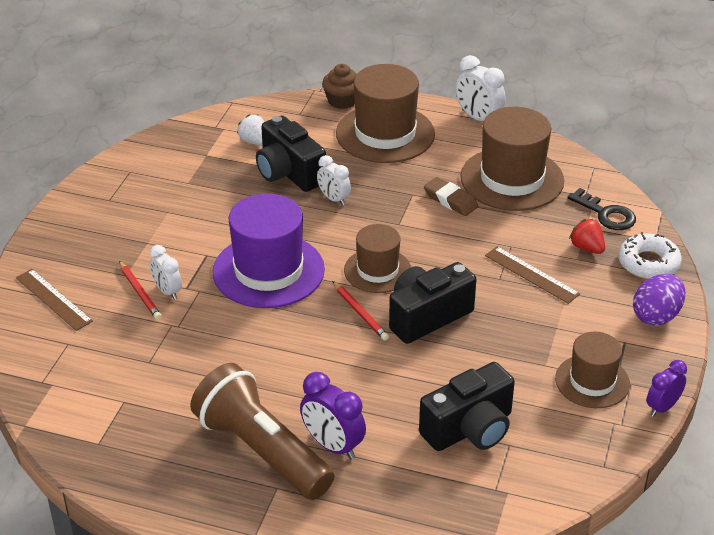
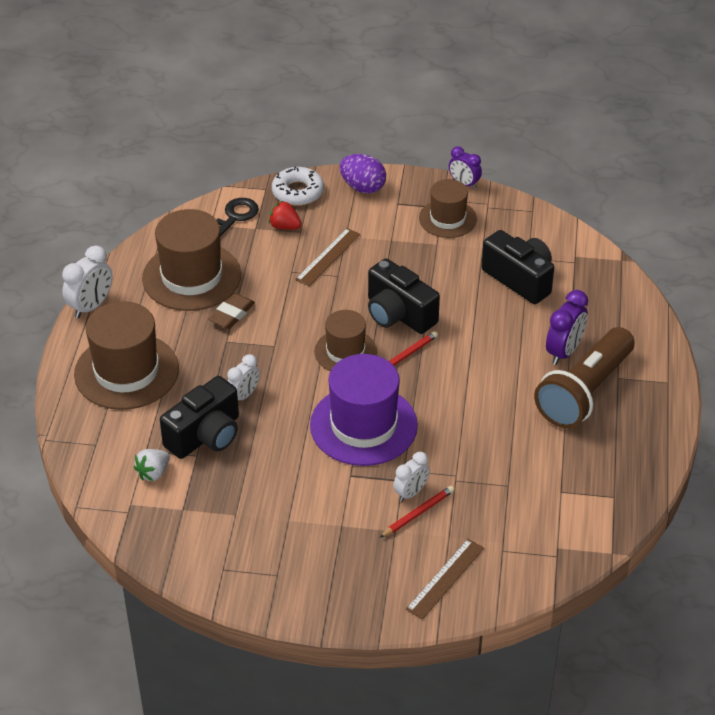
camera: 100 degrees left, 5 degrees up
(342, 101) = (66, 413): brown cupcake -> none
(587, 248) = (285, 226): red strawberry -> red strawberry turned 75 degrees clockwise

